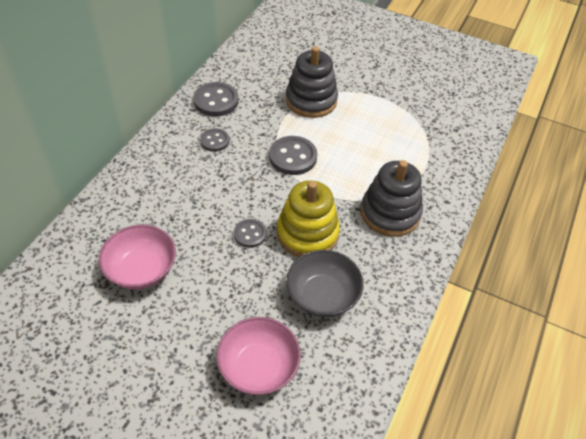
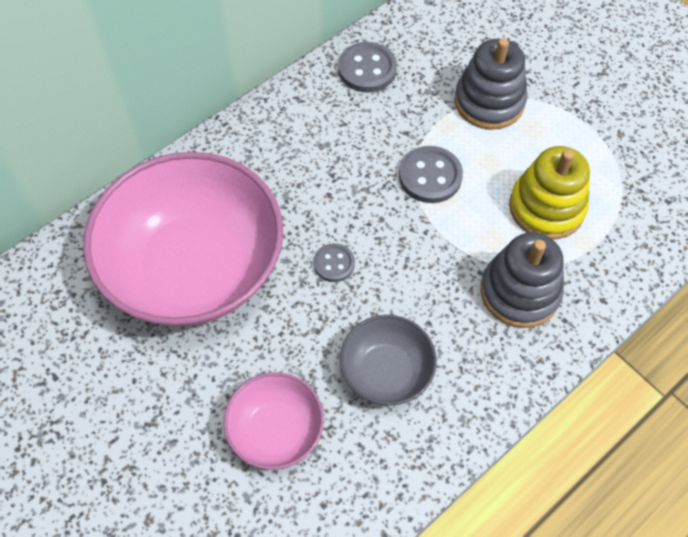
camera: 25 degrees right, 10 degrees up
(141, 270) = (195, 267): pink bowl -> pink bowl, size x2.11
(215, 141) = (343, 125): grey button -> none
(307, 233) = (403, 285): yellow stacking toy -> yellow stacking toy (546, 208)

